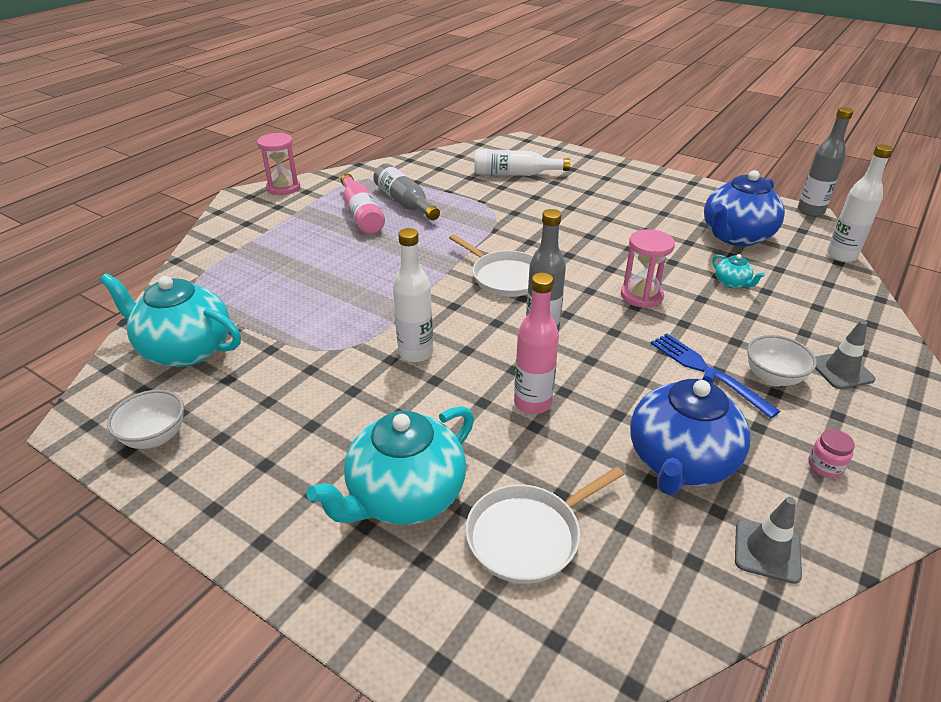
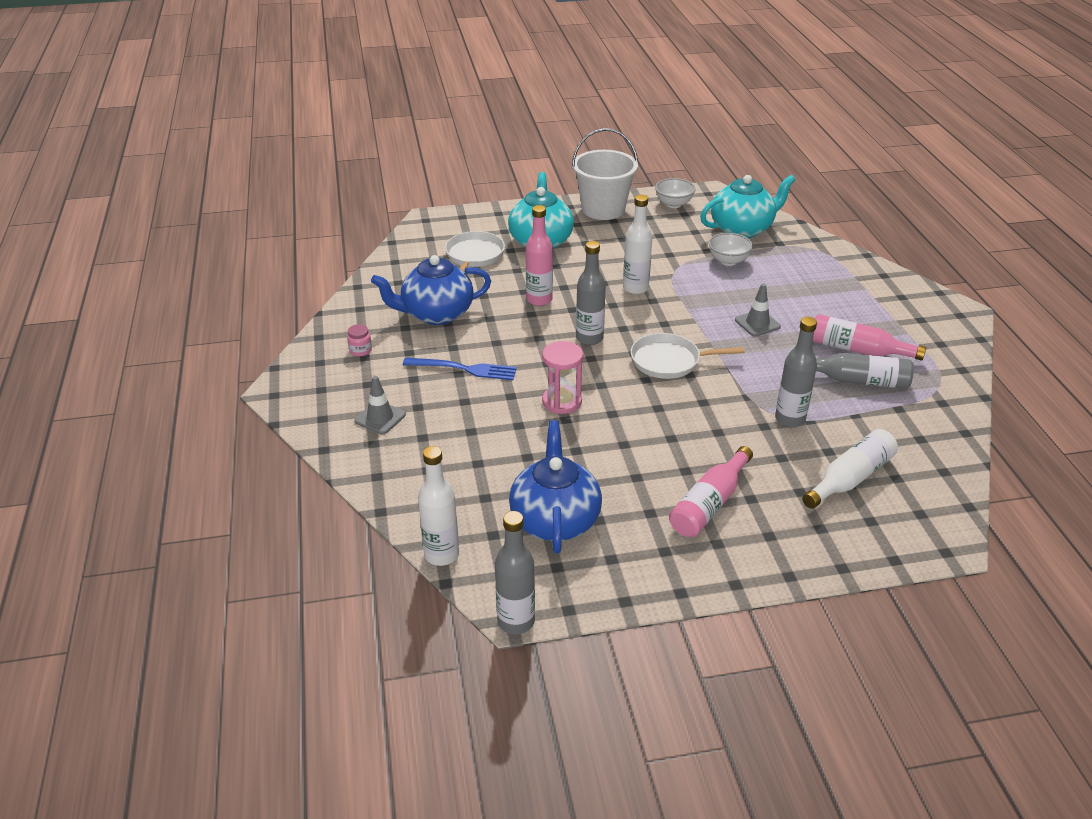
camera: 135 degrees right, 0 degrees up
(237, 496) = (603, 209): none -> white bucket
(283, 188) = (962, 336): pink hourglass -> none
(491, 207) = (790, 419): none -> grey bottle
(619, 200) = (709, 504): none -> pink bottle
(680, 462) = (436, 314): blue teapot -> blue teapot turned 90 degrees counterclockwise
(732, 283) = (509, 455): turquoise teapot -> none
(767, 551) = (368, 301): grey traffic cone -> grey traffic cone (757, 323)
(773, 377) = (421, 387): white bowl -> white bowl (728, 261)

